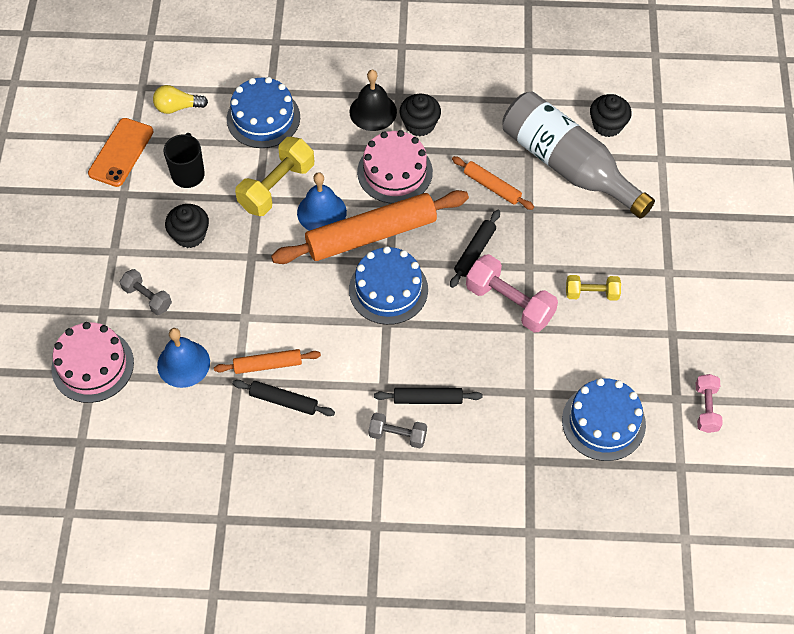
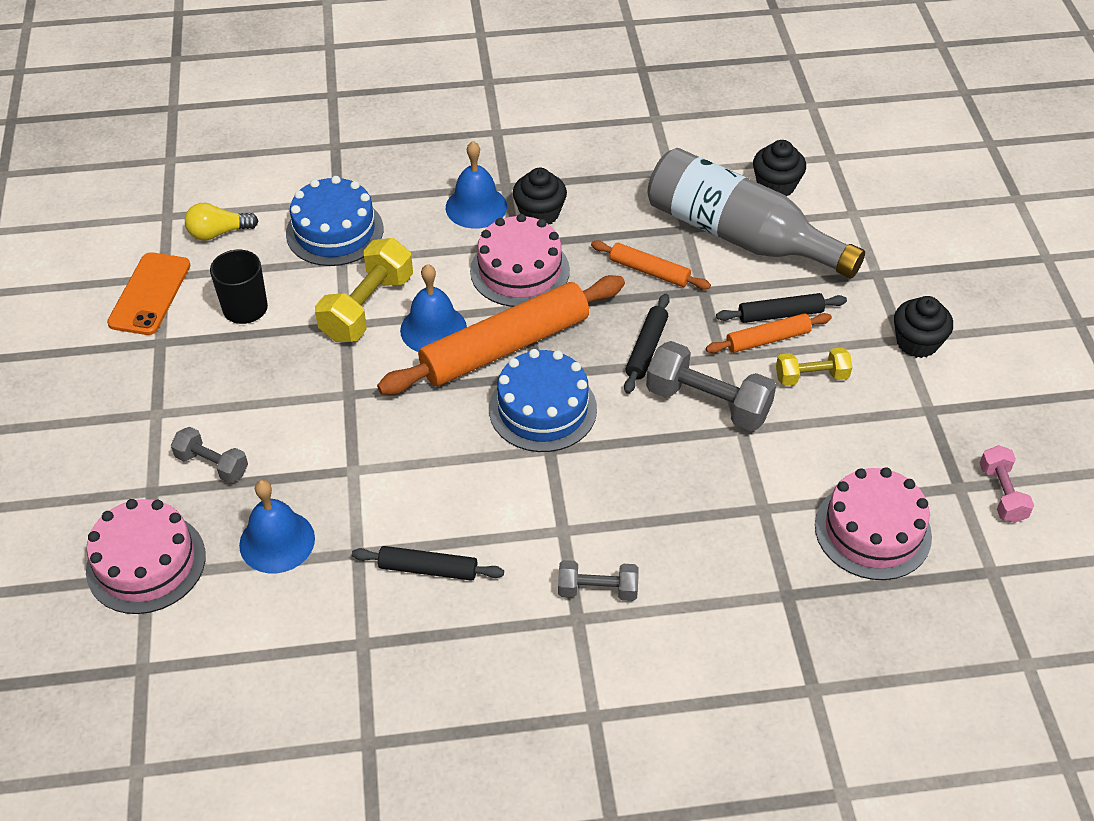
camera: 10 degrees left, 10 degrees down
(190, 235) = (259, 379): black cupcake -> black cupcake (917, 342)
(268, 365) = (397, 525): orange rolling pin -> orange rolling pin (768, 339)
(373, 111) = (476, 207): black bell -> blue bell
(427, 399) = (628, 537): black rolling pin -> black rolling pin (780, 314)
(509, 303) = (708, 403): pink dumbbell -> grey dumbbell
(603, 422) = (872, 530): blue cake -> pink cake

